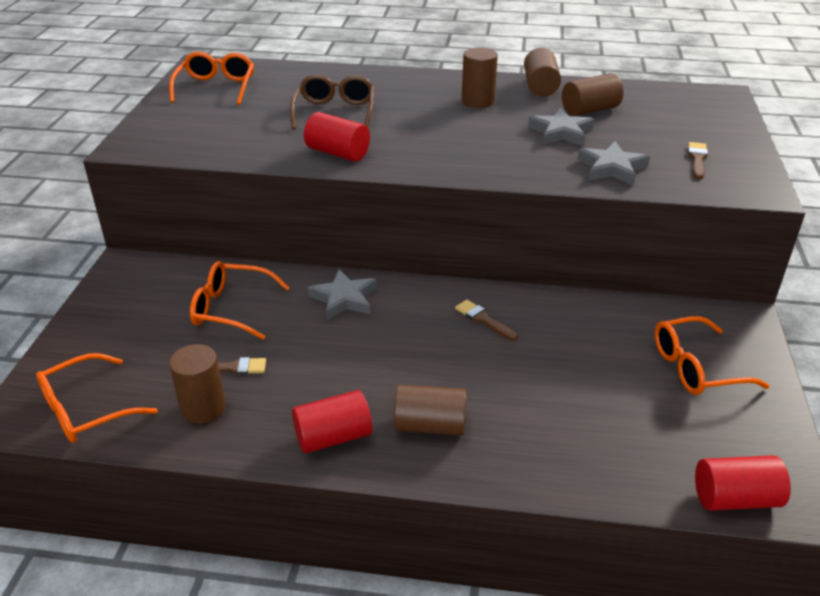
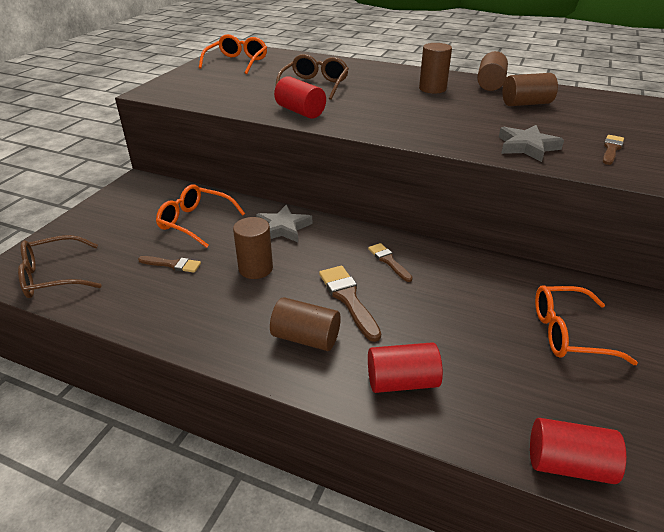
camera: 15 degrees right, 0 degrees up
(85, 410) = (53, 276): orange glasses -> brown glasses
(203, 408) = (136, 290): brown cylinder -> brown cylinder (255, 268)
(333, 437) = (222, 332): red cylinder -> red cylinder (402, 382)
(457, 372) = (348, 299): none -> brown brush
(561, 132) = (493, 116): grey star -> none

